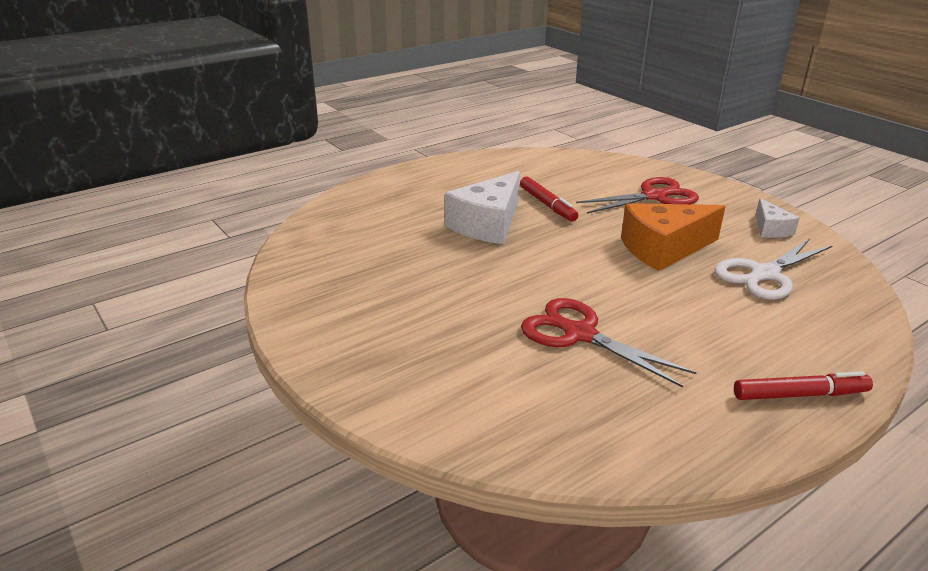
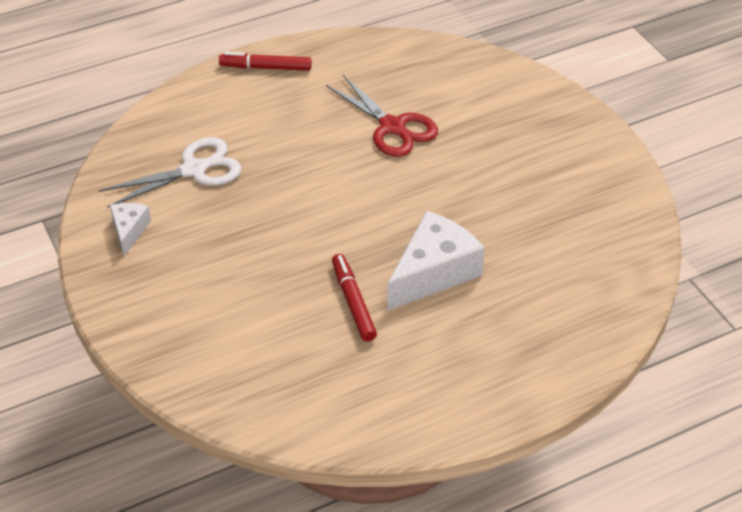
camera: 170 degrees left, 15 degrees up
(654, 196) = (214, 305): red scissors -> none
(663, 249) = (264, 213): orange cheese -> none

